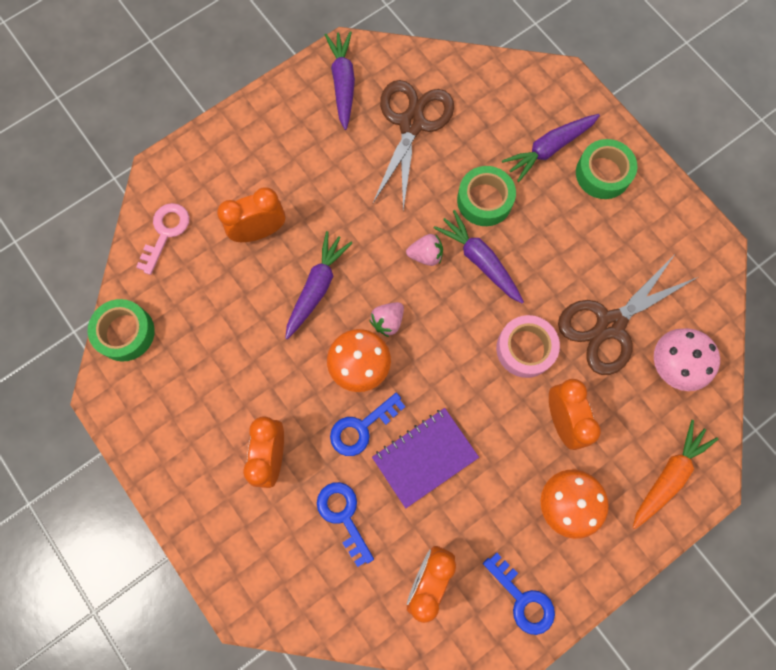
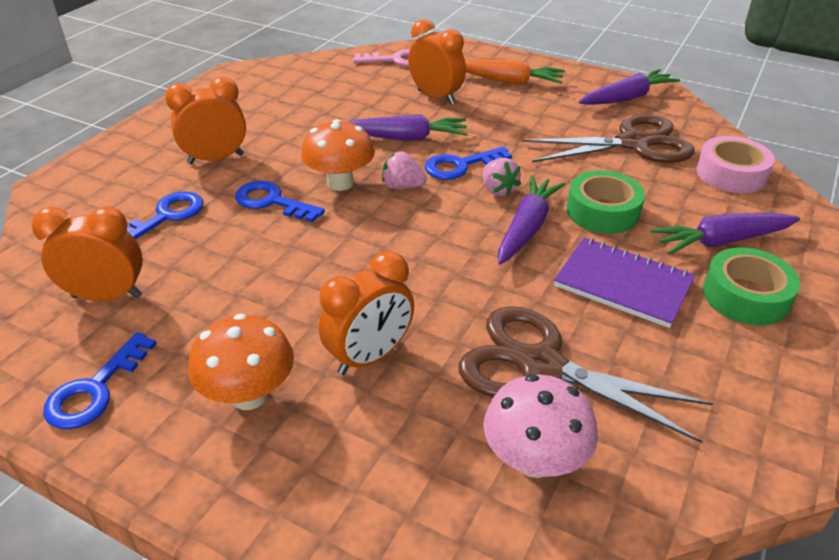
camera: 65 degrees right, 35 degrees down
(125, 332) = (294, 66): green tape -> none
(380, 265) = (460, 166): none -> blue key
(425, 457) = (258, 253): purple notebook -> purple notebook (623, 284)
(525, 348) = (445, 294): pink tape -> pink tape (731, 174)
(549, 149) = (721, 241): purple carrot -> purple carrot turned 45 degrees counterclockwise
(668, 476) = (345, 511): orange carrot -> orange carrot (508, 81)

